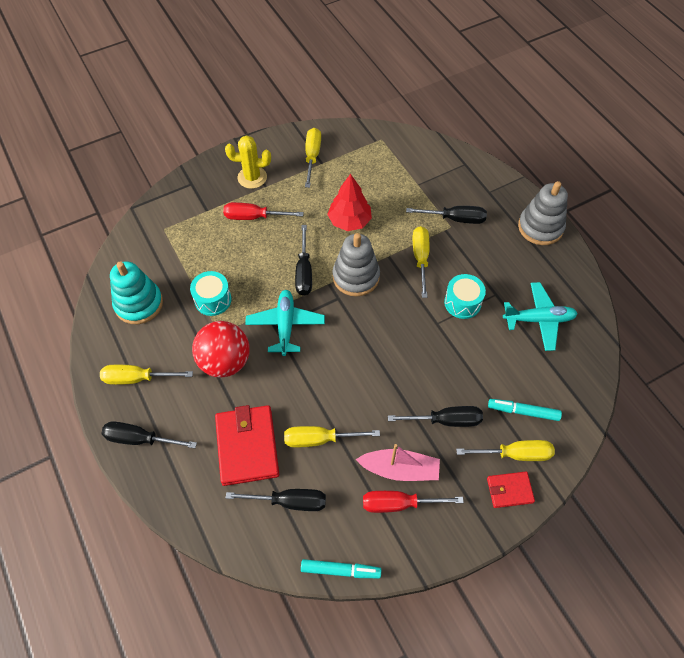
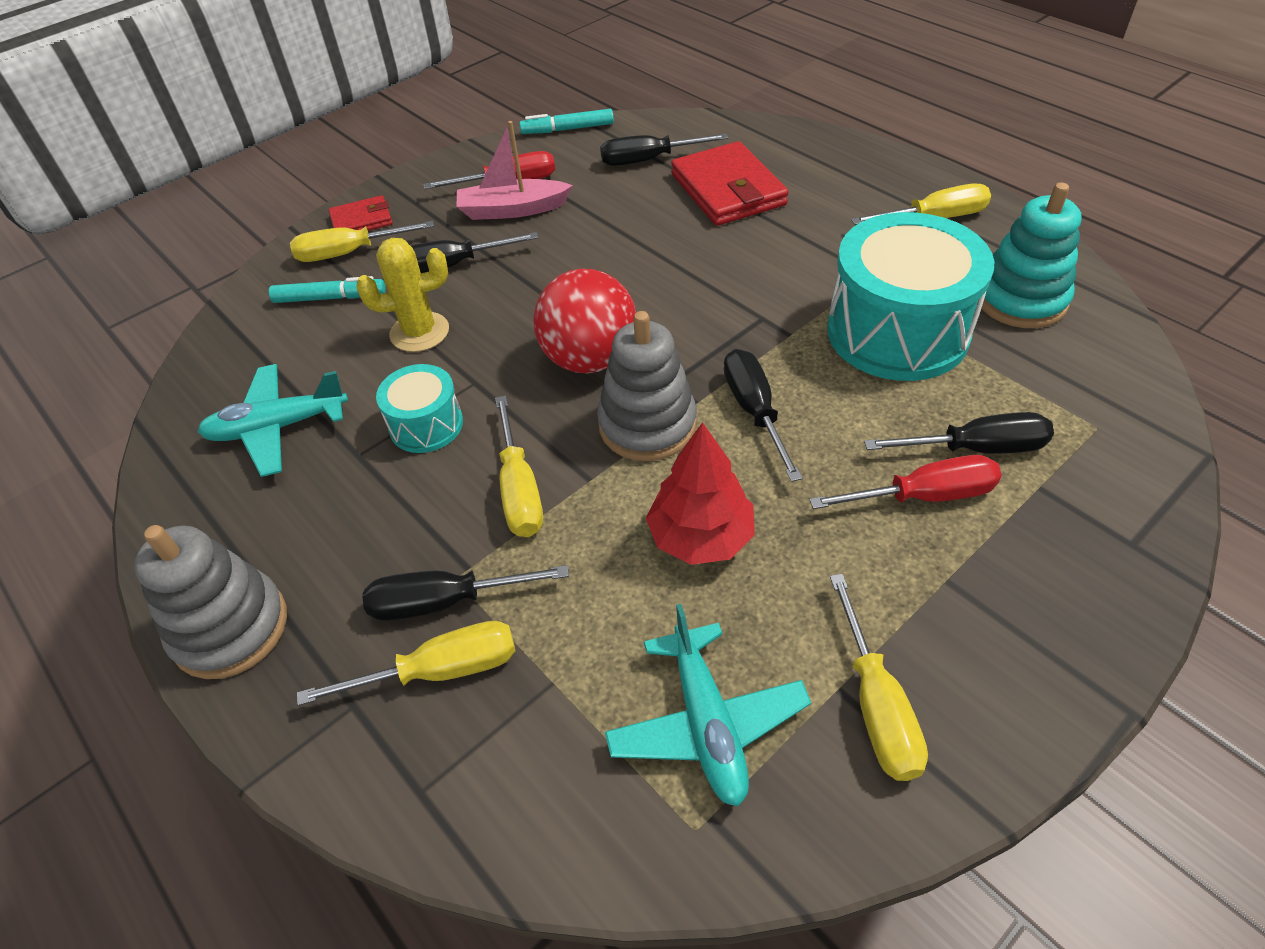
camera: 170 degrees right, 10 degrees down
(140, 439) = (875, 169): black screwdriver -> black screwdriver (975, 448)
(213, 300) = (897, 332): turquoise drum -> turquoise drum, size x1.99
(225, 362) = (817, 261): red ball -> red ball (589, 359)
(252, 177) = (997, 596): yellow cactus -> yellow cactus (419, 332)
(285, 325) = (746, 324): turquoise plane -> turquoise plane (706, 723)
(320, 439) = (631, 214): yellow screwdriver -> yellow screwdriver (439, 671)

